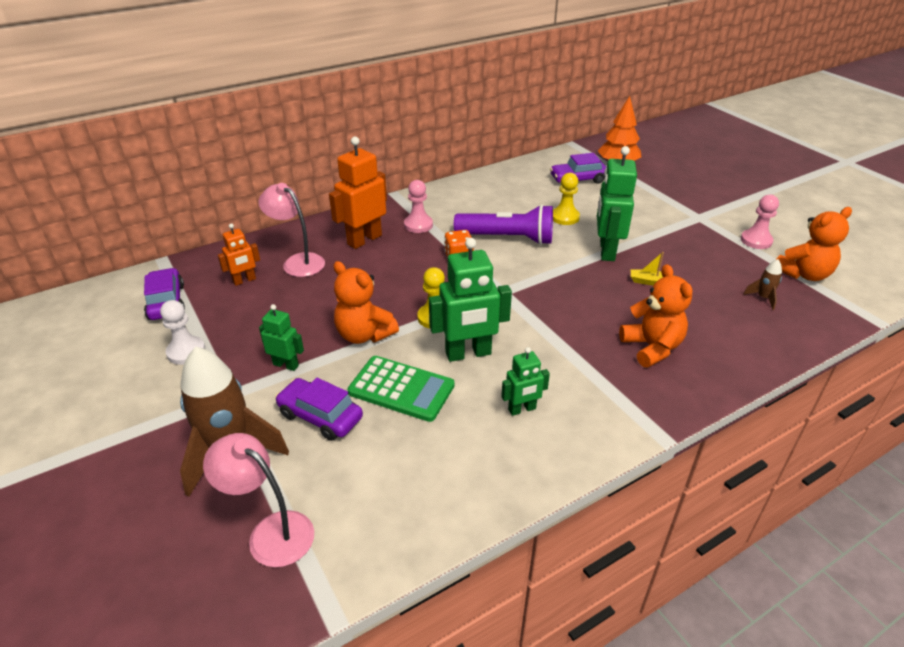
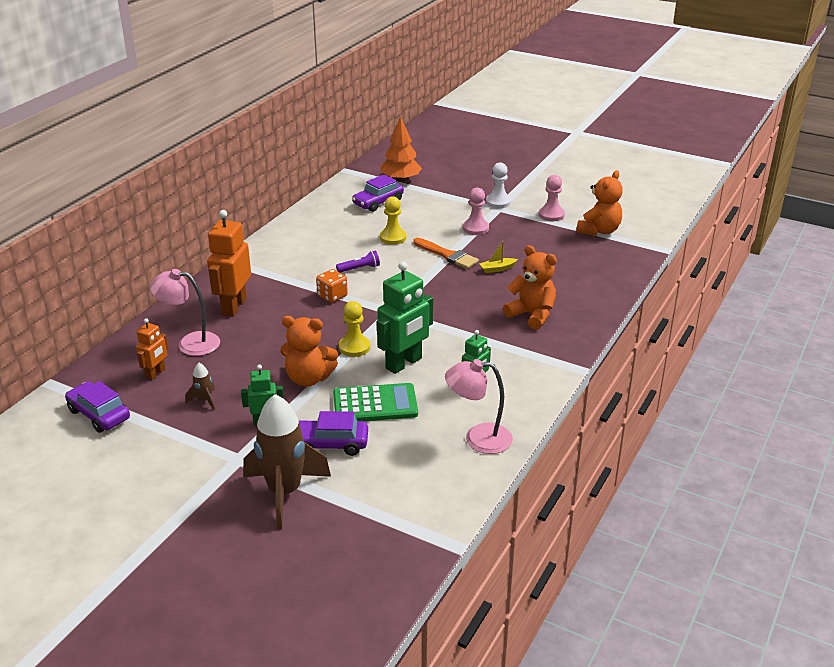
camera: 30 degrees left, 5 degrees down
(186, 352) = (165, 443): white pawn -> white pawn (498, 202)
(271, 532) = (366, 522): pink lamp -> pink lamp (478, 438)
(418, 225) = (271, 280): pink pawn -> pink pawn (475, 228)
(507, 238) = (360, 268): purple flashlight -> purple flashlight, size x0.46
(606, 251) = (447, 255): green robot -> orange brush
(763, 298) = (583, 256): brown rocket -> brown rocket (204, 401)

